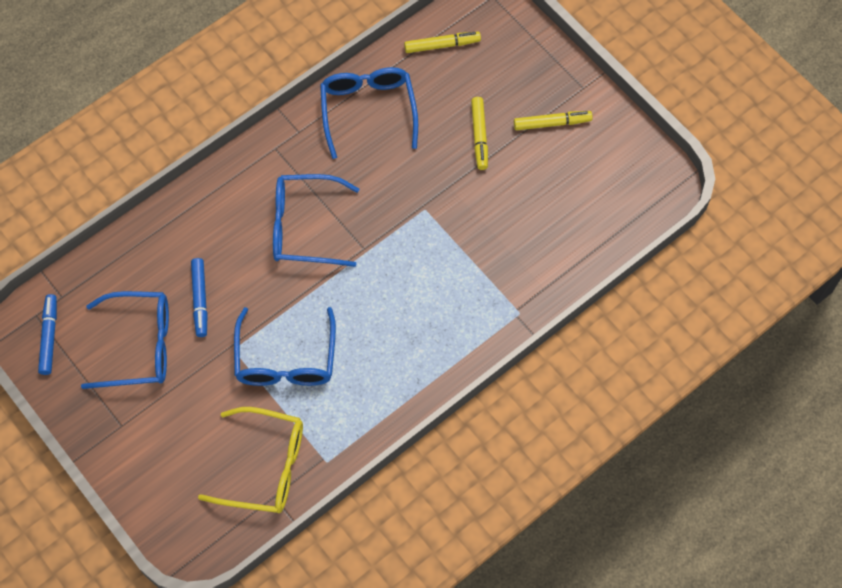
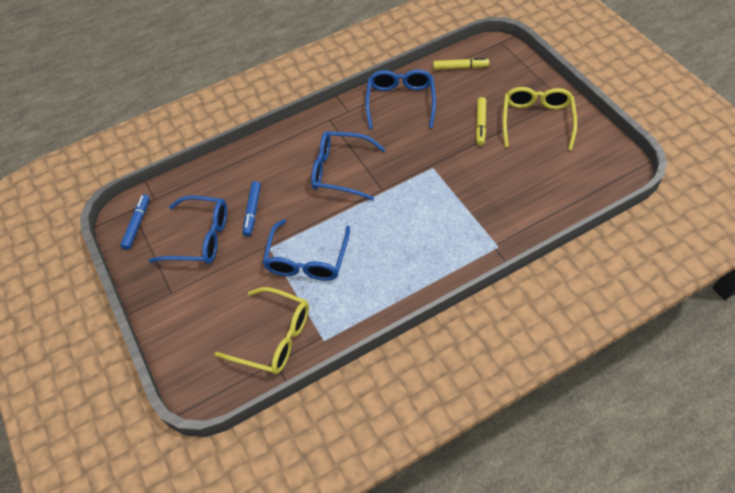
camera: 15 degrees right, 10 degrees down
(552, 123) = (537, 120): yellow marker -> yellow glasses

